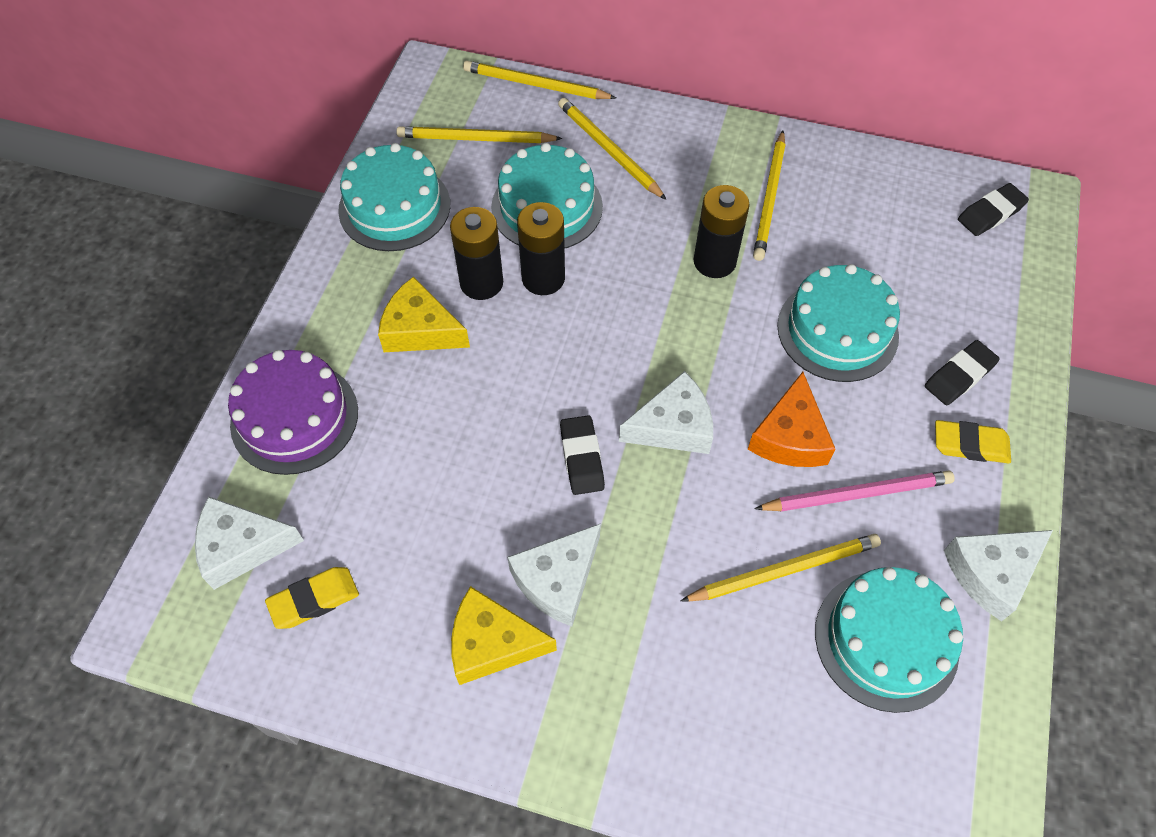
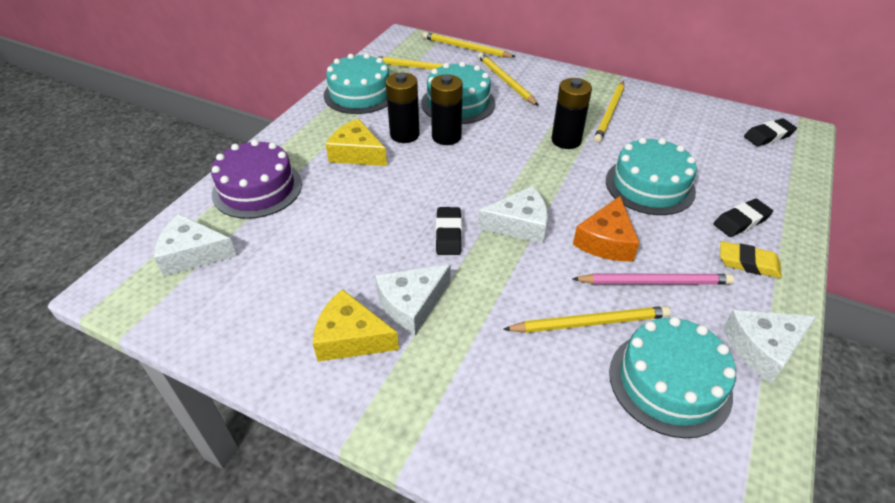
camera: 10 degrees right, 15 degrees down
(314, 600) = (230, 292): yellow eraser -> none

